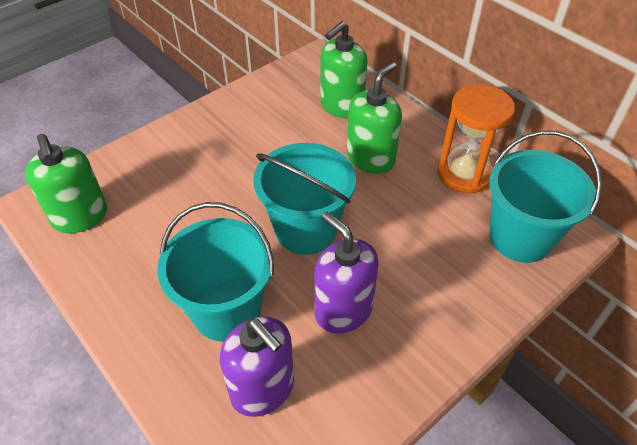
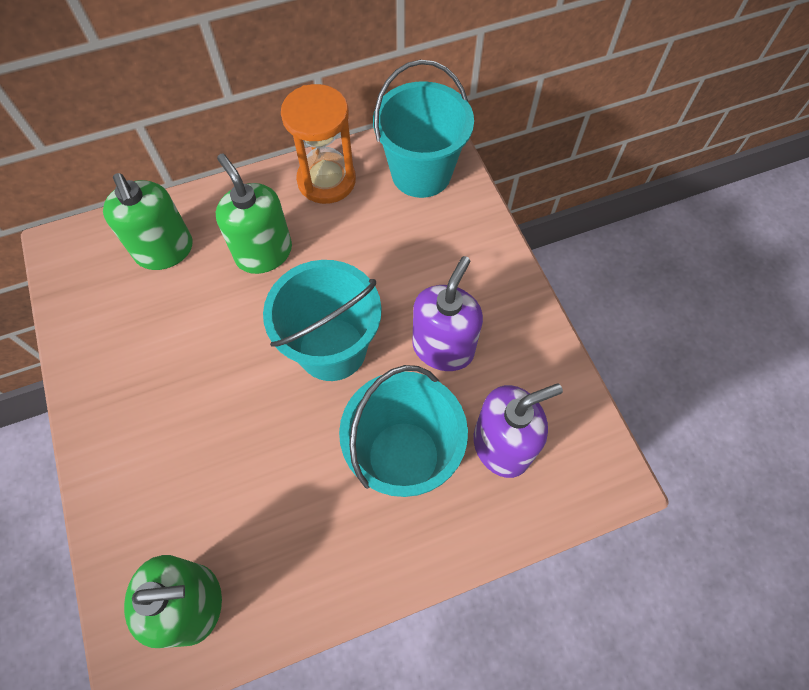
camera: 70 degrees left, 15 degrees up
(343, 310) = (443, 348): purple soap dispenser -> purple soap dispenser turned 135 degrees clockwise

